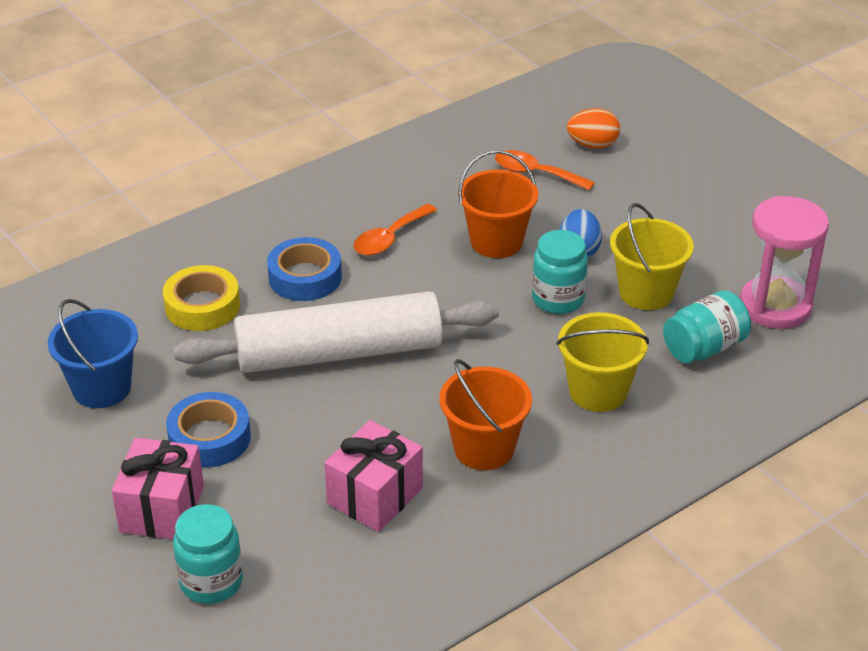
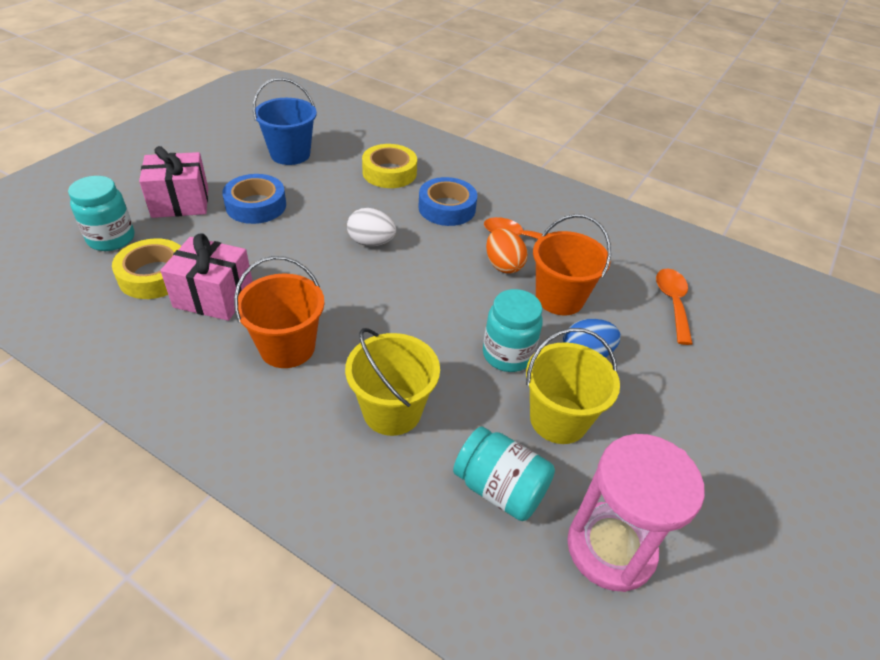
camera: 65 degrees right, 5 degrees up
(311, 544) = (154, 276): none -> yellow tape
(339, 352) = (371, 242): white rolling pin -> white egg
(592, 145) = (749, 332): orange egg -> orange egg (503, 265)

